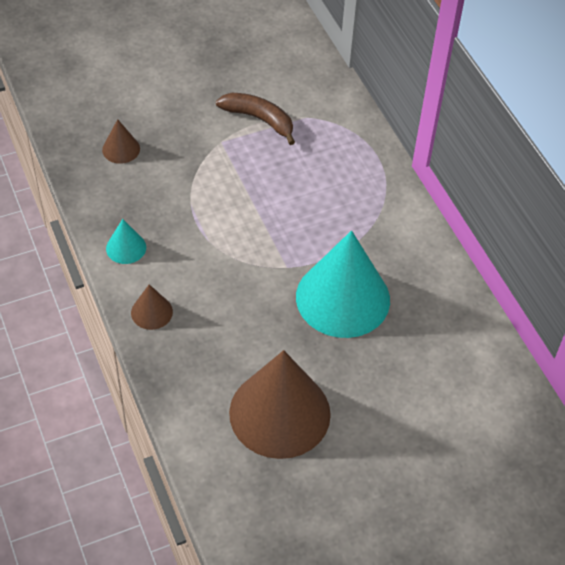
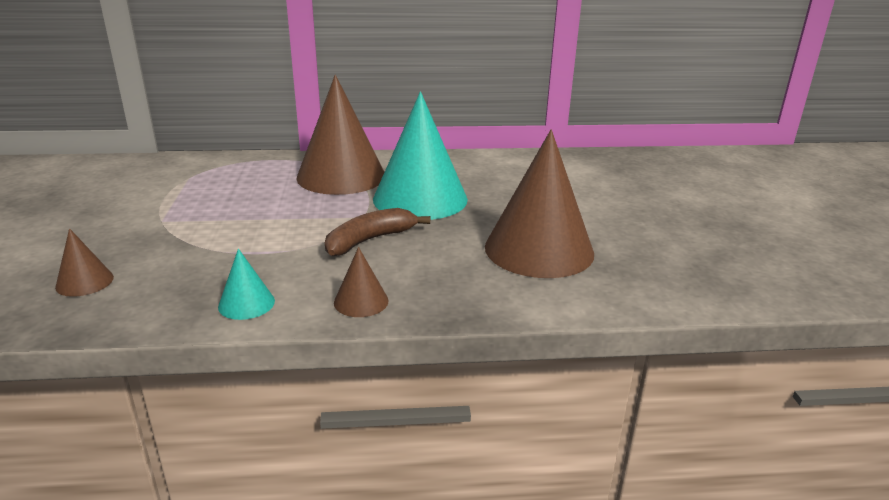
camera: 70 degrees left, 25 degrees down
(259, 119) = (160, 197): brown banana -> brown banana (370, 240)
(364, 221) = (341, 176): none -> brown cone

